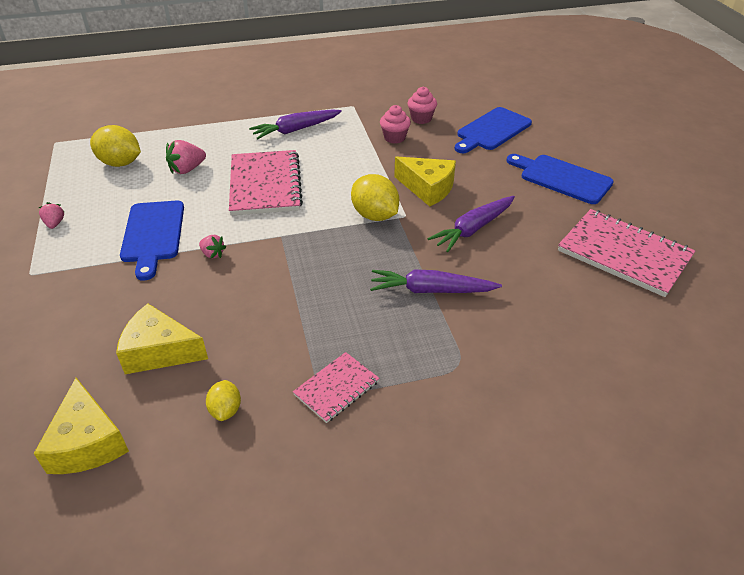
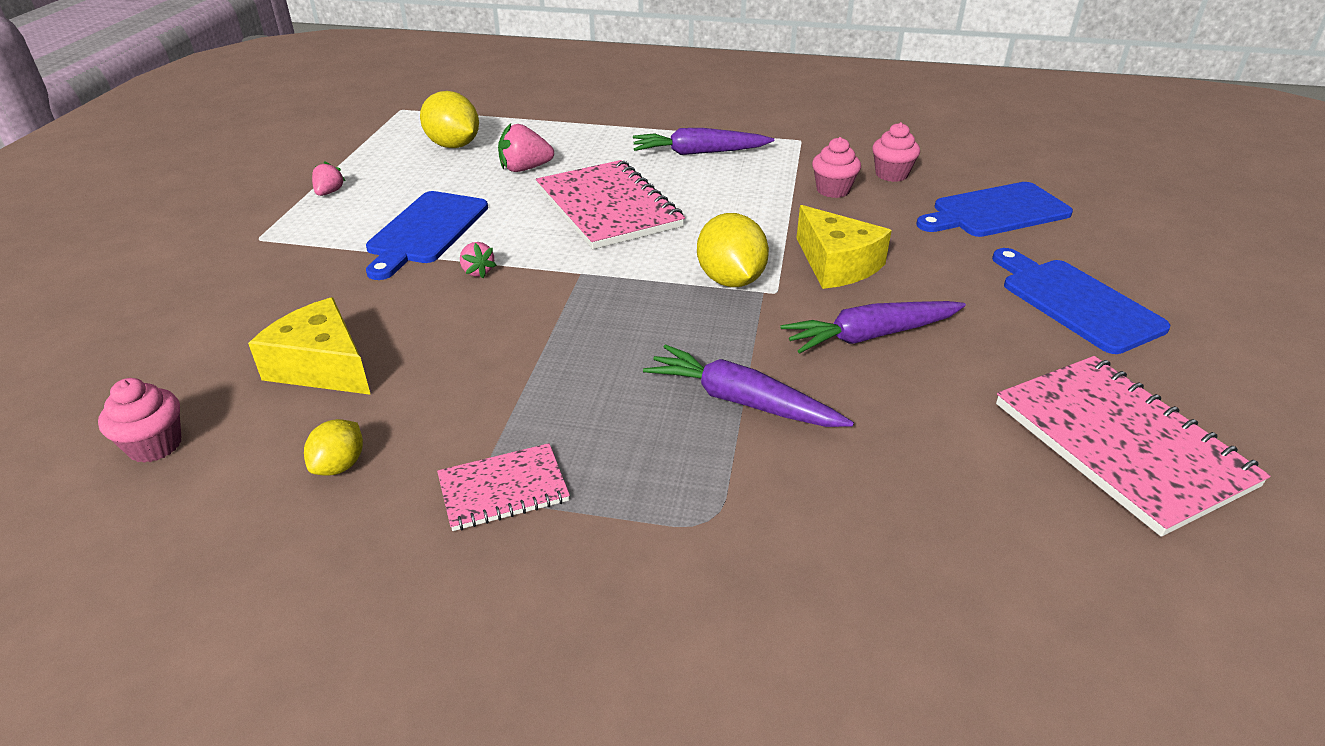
camera: 25 degrees right, 5 degrees down
(87, 442) = (155, 445): yellow cheese -> pink cupcake
(265, 185) = (608, 207): pink notebook -> pink notebook turned 45 degrees counterclockwise

